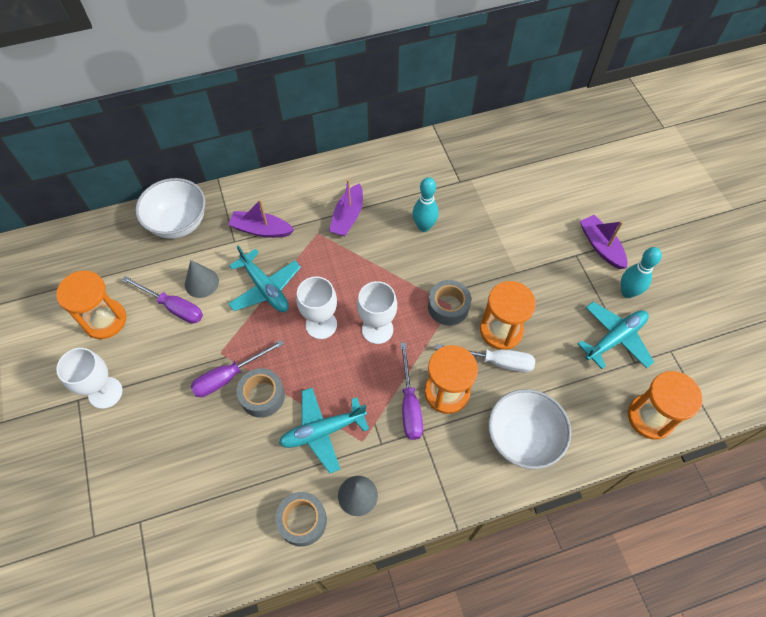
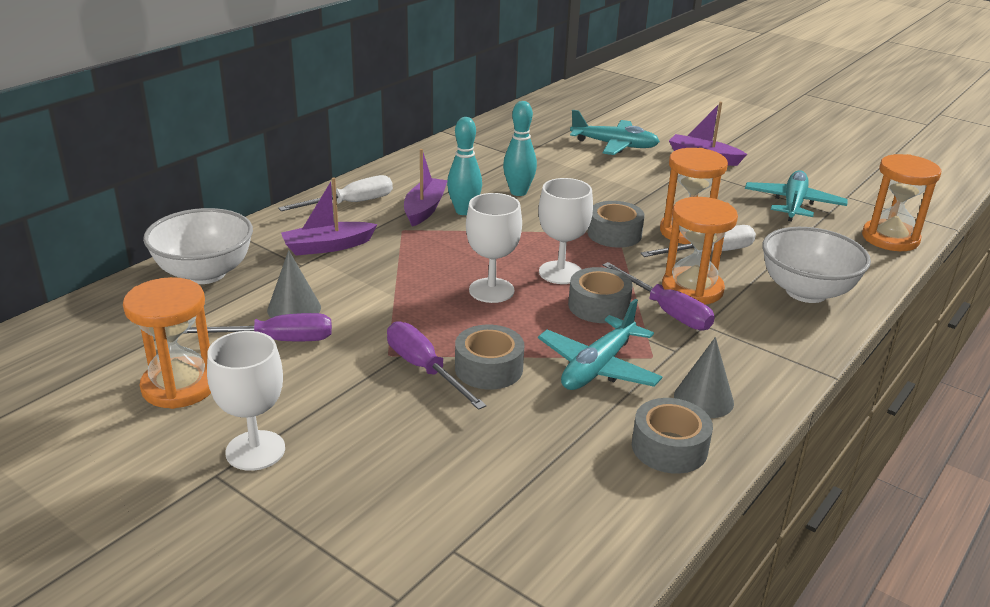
camera: 35 degrees left, 30 degrees down
(229, 376) = (424, 369): purple screwdriver -> purple screwdriver turned 120 degrees clockwise
(265, 288) = (387, 286): turquoise plane -> turquoise plane (614, 145)
(307, 189) = (351, 203): none -> white screwdriver
(348, 217) = (424, 209): purple boat -> purple boat turned 150 degrees counterclockwise
(372, 375) = (598, 306): none -> grey tape
(627, 292) = (764, 176): turquoise bowling pin -> turquoise bowling pin (464, 211)

